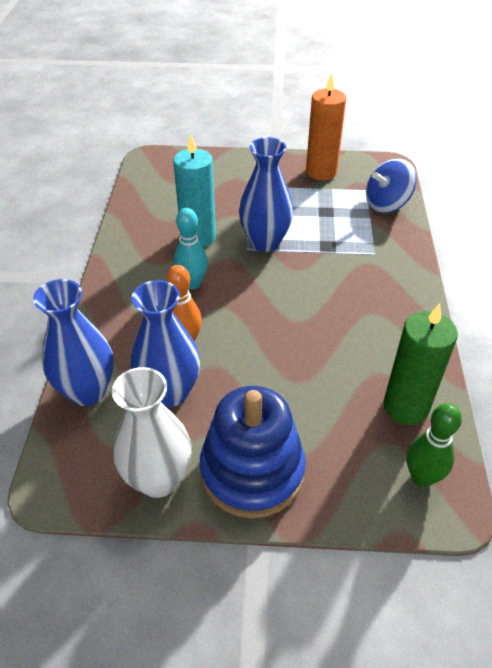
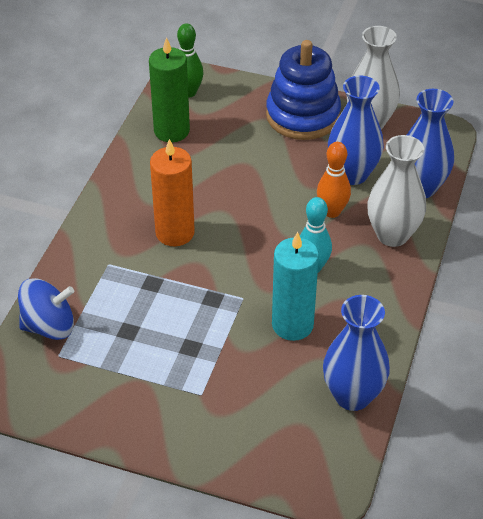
camera: 165 degrees left, 0 degrees up
(118, 329) = (392, 235): none -> white vase
(265, 242) = (219, 302): blue vase -> blue vase (352, 396)
(321, 172) = (97, 400): orange candle -> orange candle (175, 233)

